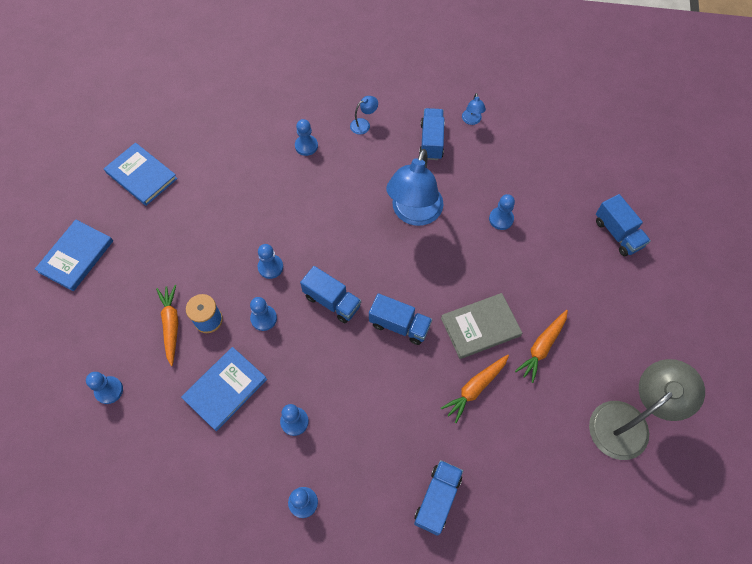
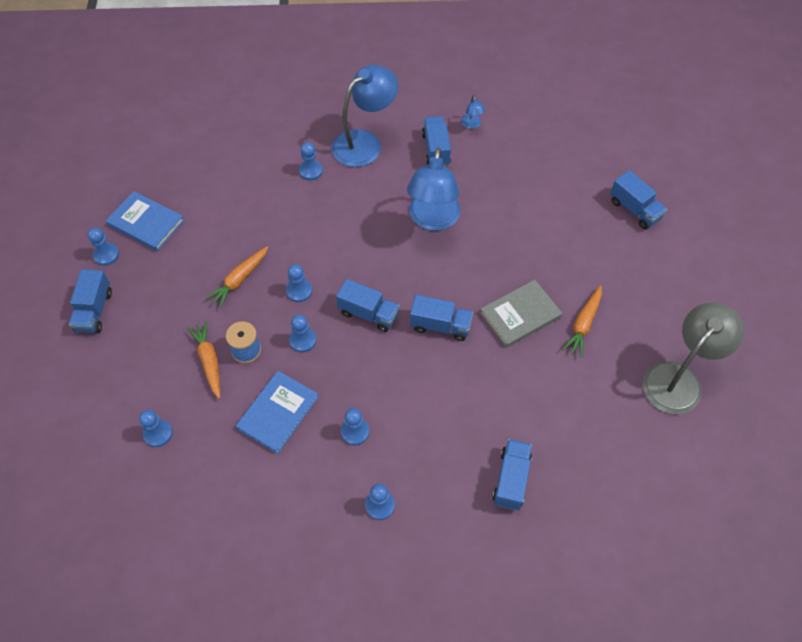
camera: 10 degrees left, 5 degrees down
(76, 256) = (94, 310): blue book -> blue truck
(364, 124) = (364, 143): blue lamp -> blue lamp, size x2.40
(475, 388) = (527, 372): orange carrot -> orange carrot (239, 280)
(501, 219) = (519, 212): blue pawn -> blue pawn (106, 255)

